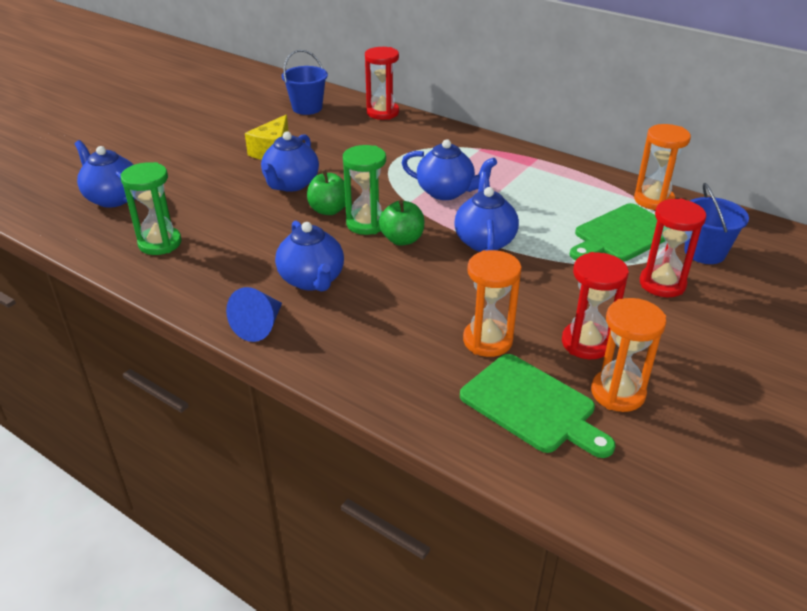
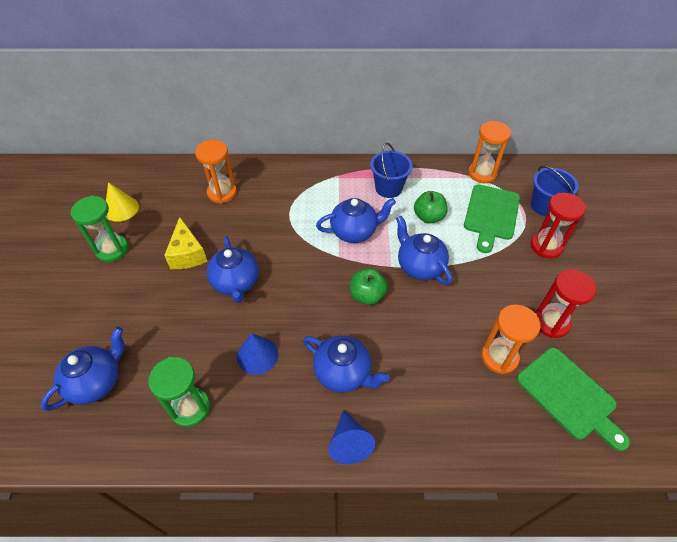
camera: 35 degrees left, 15 degrees up
(112, 198) = (96, 382): blue teapot -> blue teapot turned 120 degrees clockwise
(252, 236) = (257, 355): none -> blue cone
(254, 105) = (121, 209): none -> yellow cone
(307, 108) = (170, 191): blue bucket -> blue bucket (388, 188)
(329, 210) = (290, 295): green apple -> green apple (428, 217)
(366, 224) = (329, 294): green hourglass -> green hourglass (112, 249)
(382, 113) = (236, 170): red hourglass -> none
(532, 406) = (569, 396): green cutting board -> green cutting board turned 45 degrees clockwise
(618, 393) = (599, 353): orange hourglass -> orange hourglass (222, 193)

